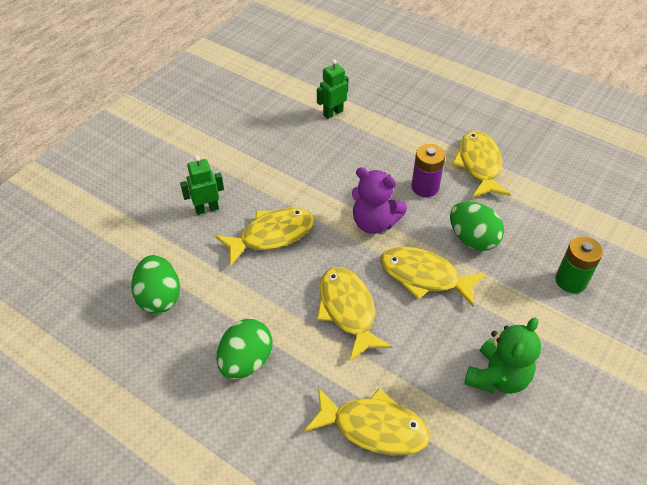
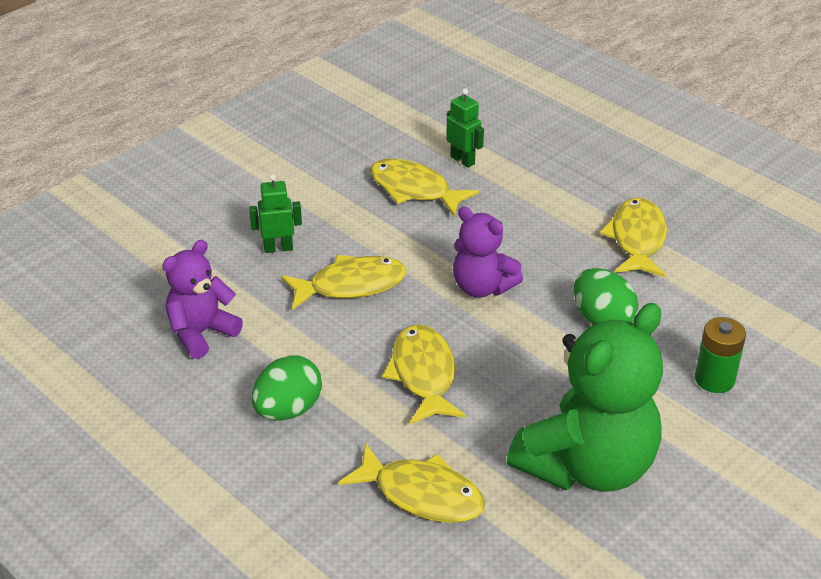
camera: 10 degrees right, 10 degrees down
(159, 297) = (201, 333): green egg -> purple teddy bear
(333, 113) = (463, 160): green robot -> green robot turned 75 degrees clockwise
(424, 276) = (528, 351): yellow fish -> yellow fish (414, 190)
(425, 187) = (558, 256): purple battery -> none
(497, 377) = (587, 466): green teddy bear -> green teddy bear, size x1.79

